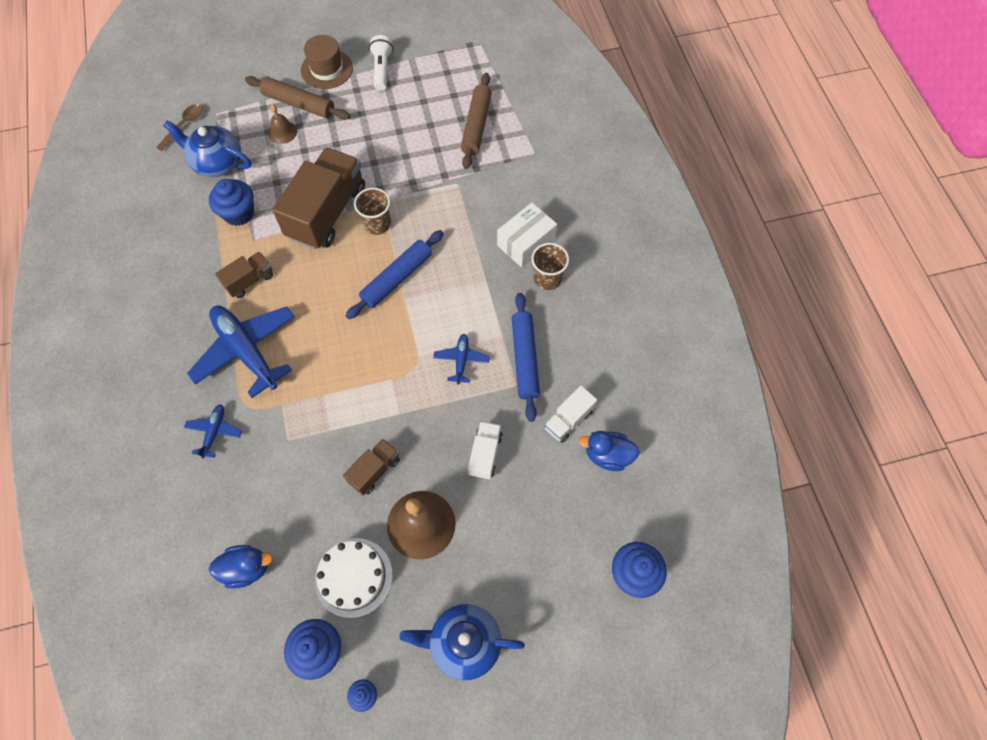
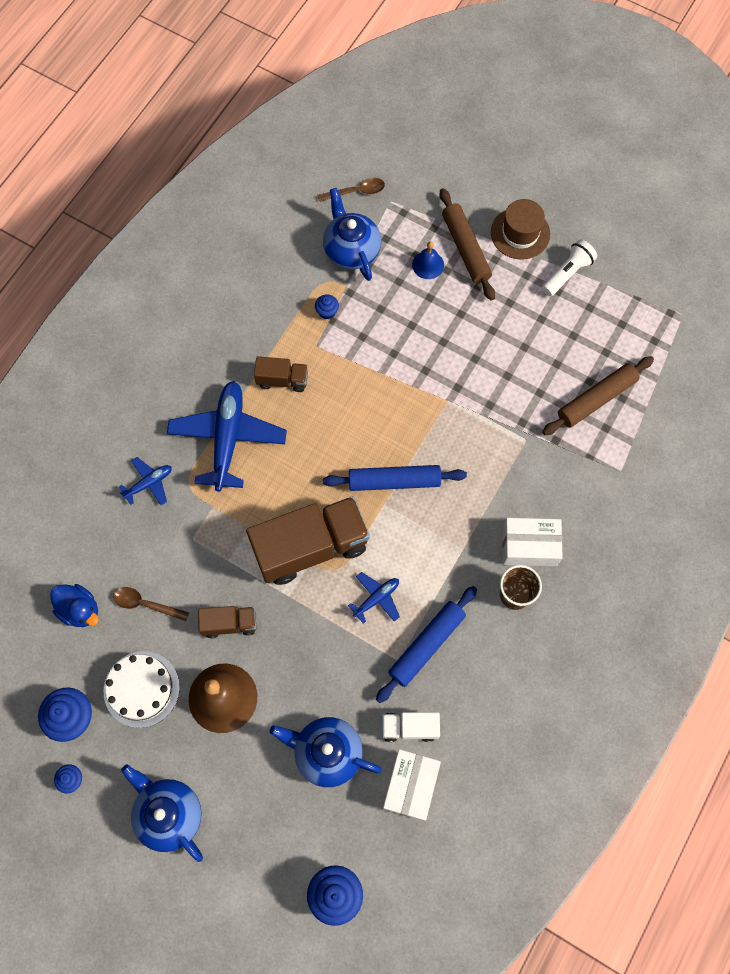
camera: 45 degrees right, 5 degrees up
(239, 213) = (327, 312): blue cupcake -> blue cupcake, size x0.52
(282, 132) = (428, 265): brown bell -> blue bell
(296, 516) = (145, 604): none -> brown spoon
(327, 213) = (395, 372): brown truck -> brown truck (310, 547)
(377, 224) = (424, 418): brown cup -> none
(485, 454) = (320, 691): white truck -> none
(531, 489) = (327, 753): none -> blue teapot
(607, 455) = (410, 786): blue duck -> white box

